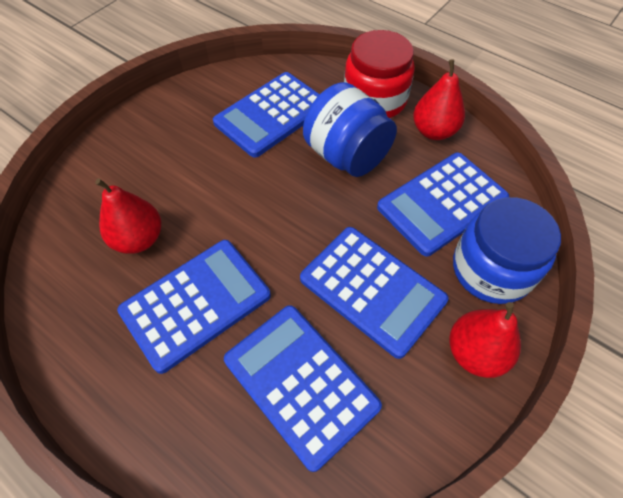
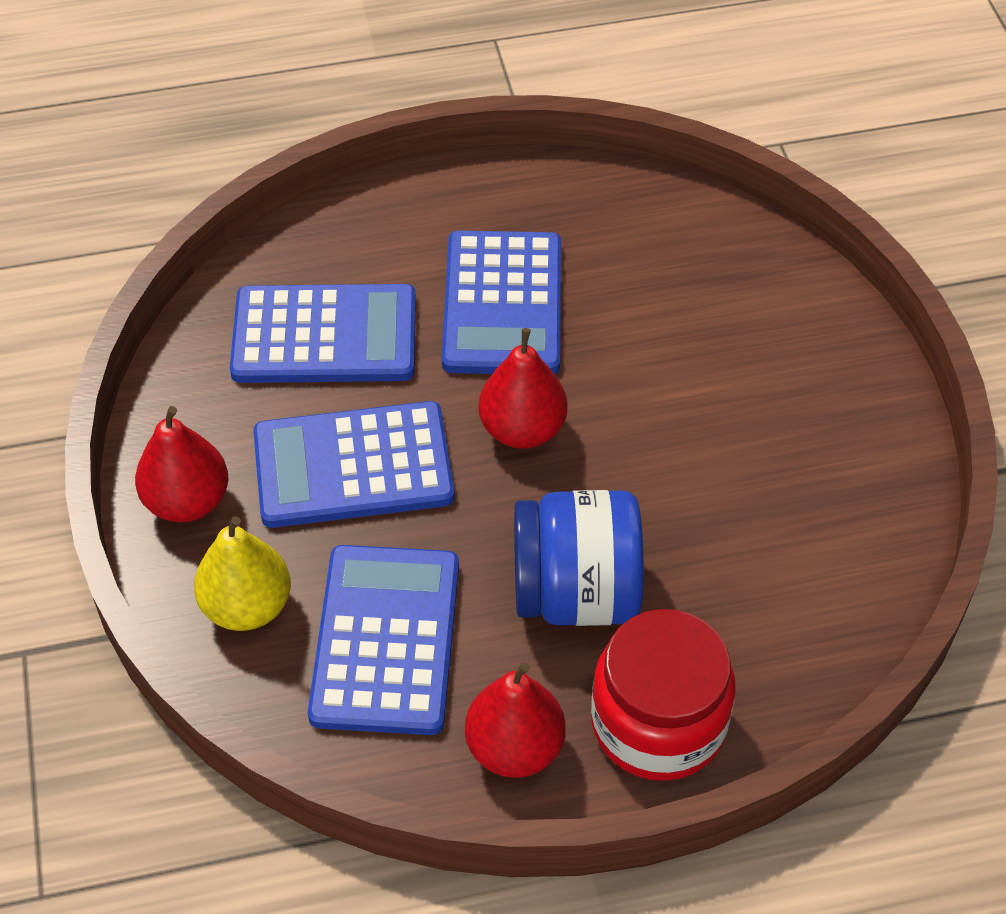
camera: 130 degrees right, 5 degrees down
(139, 239) = (645, 298): red pear -> red pear (522, 429)
(271, 115) = (748, 557): blue calculator -> none
(491, 269) = (247, 606): blue jar -> yellow pear

